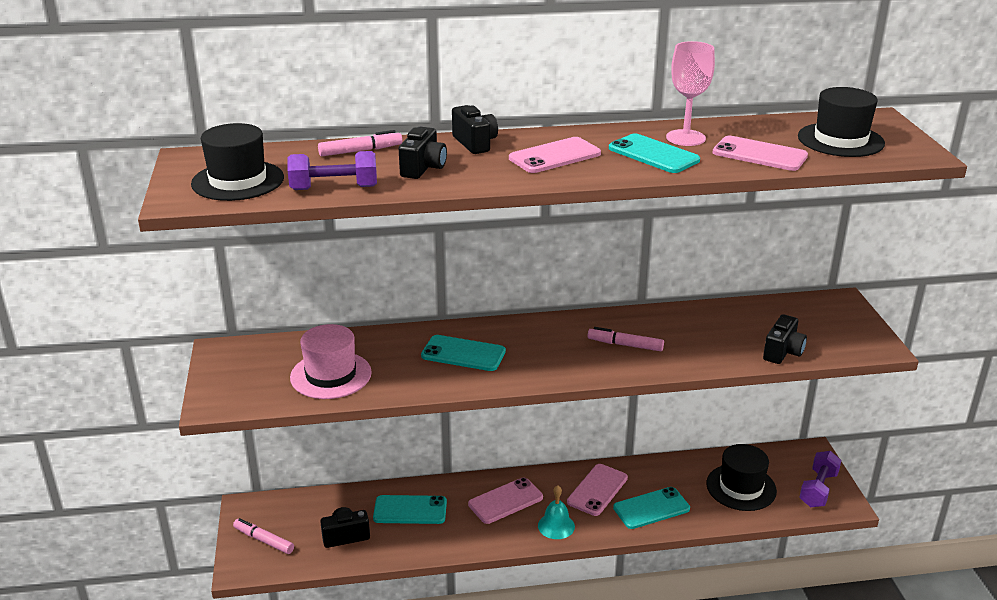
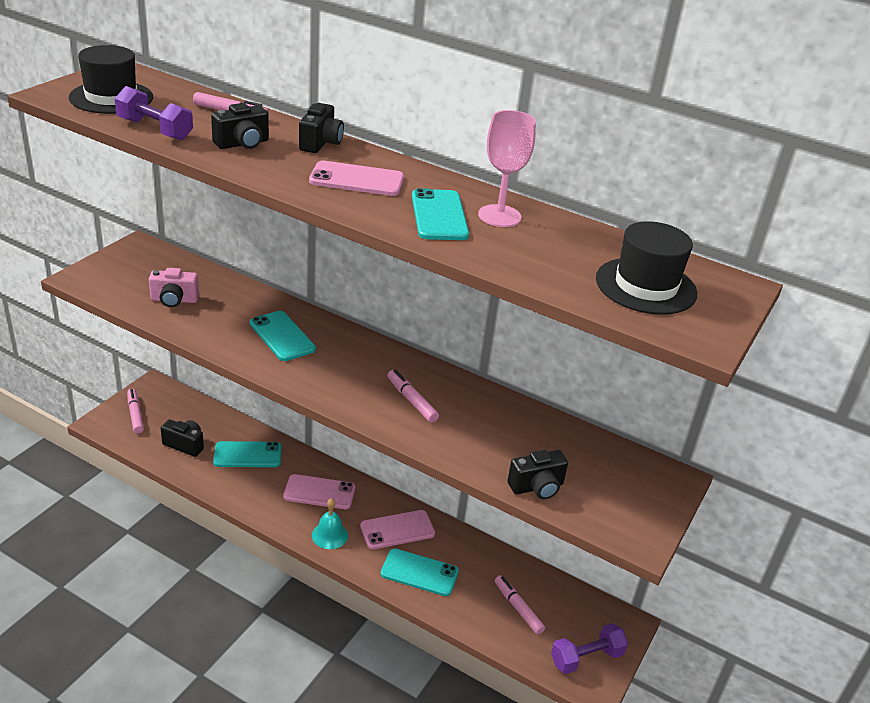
camera: 35 degrees right, 5 degrees up
(331, 375) = (174, 300): pink hat -> pink camera
(410, 510) = (247, 455): turquoise phone -> turquoise phone turned 45 degrees counterclockwise
(741, 487) = (518, 608): black hat -> pink marker
(759, 154) = (534, 260): pink phone -> none

